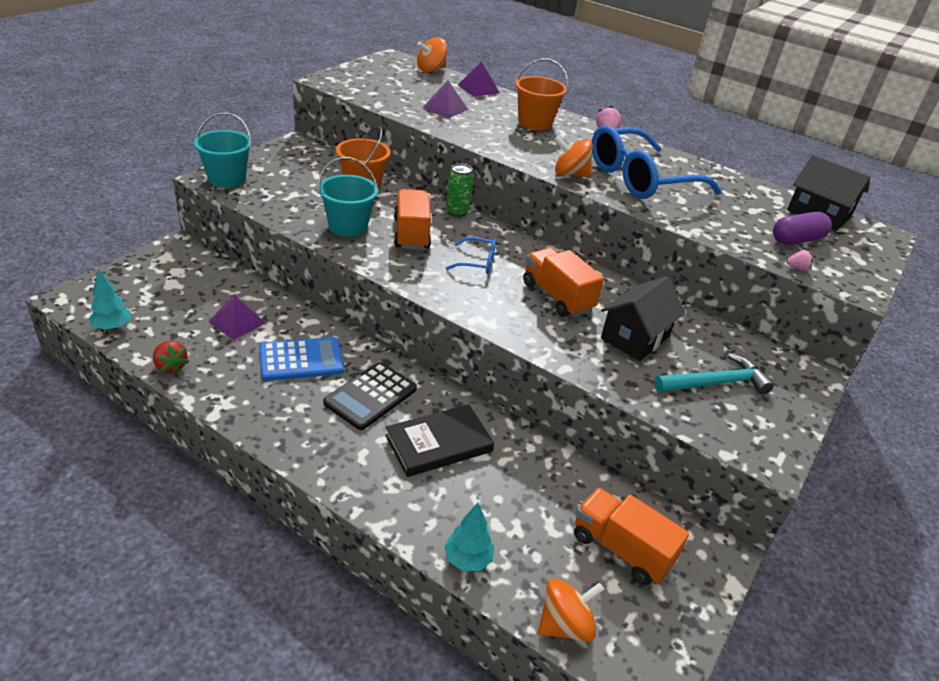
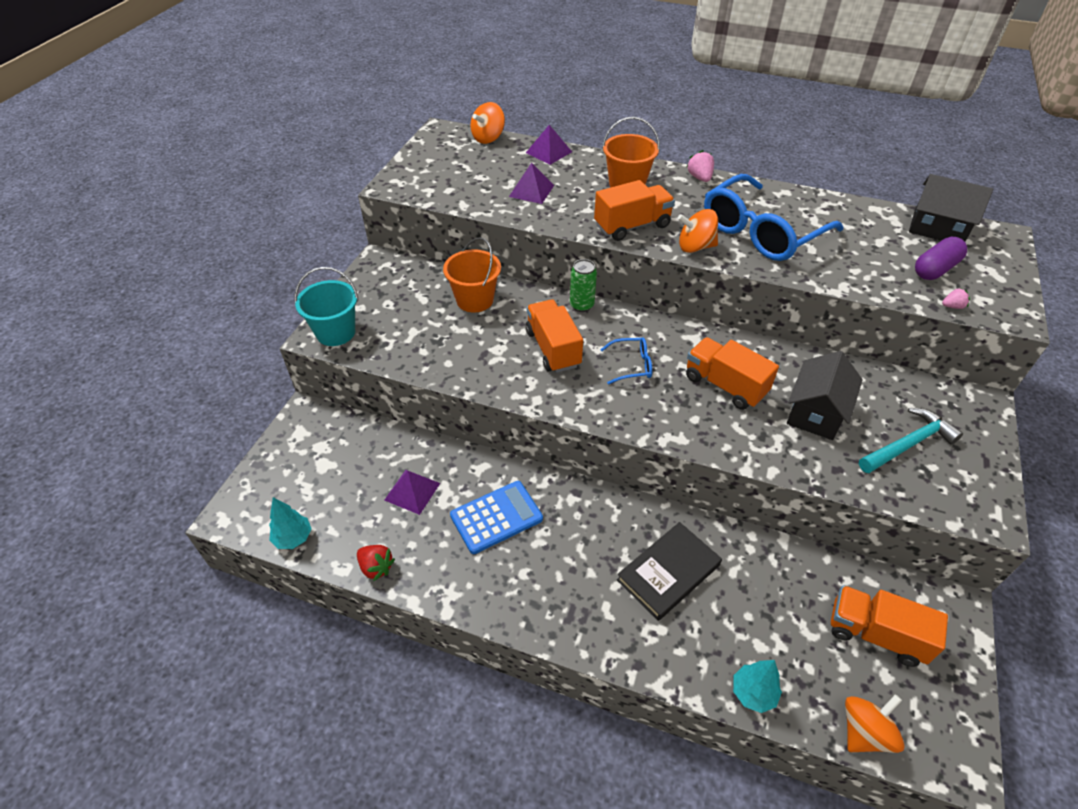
camera: 10 degrees left, 10 degrees up
(348, 226) = (488, 358): turquoise bucket -> none
(370, 396) = (581, 538): black calculator -> none
(520, 149) = (632, 226): none -> orange truck

